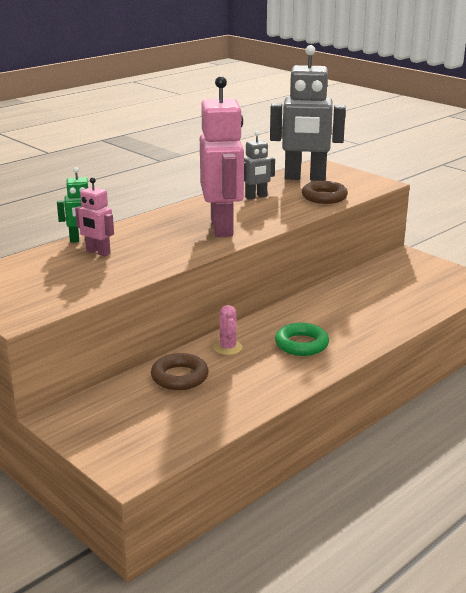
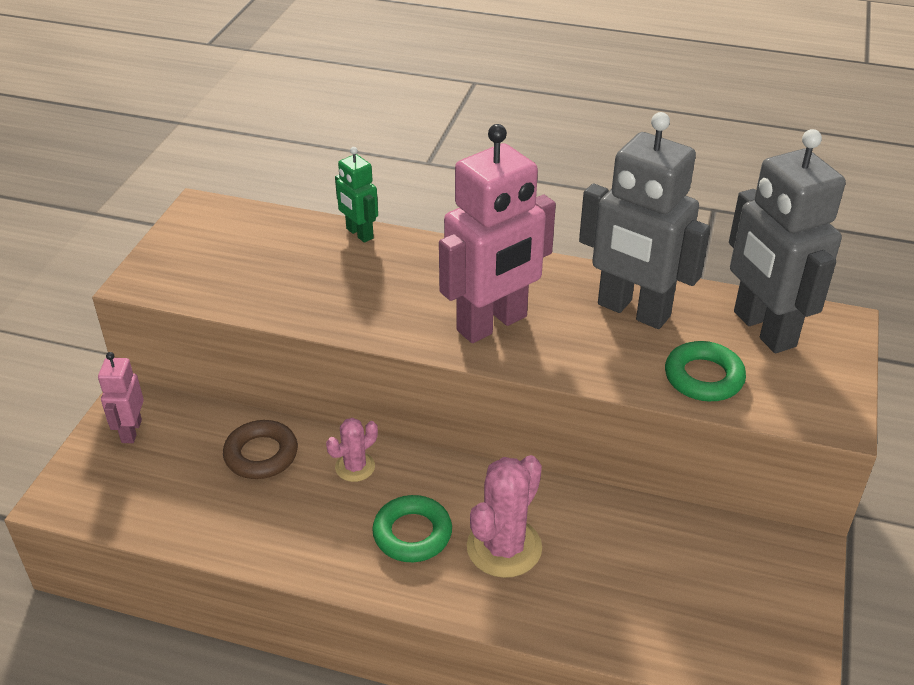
camera: 60 degrees right, 15 degrees up
(98, 252) = (335, 260): pink robot -> pink robot (131, 431)
(256, 197) = (633, 311): grey robot -> grey robot, size x2.05
(324, 197) = (703, 377): brown ring -> green ring
(337, 321) = (504, 547): none -> pink cactus

